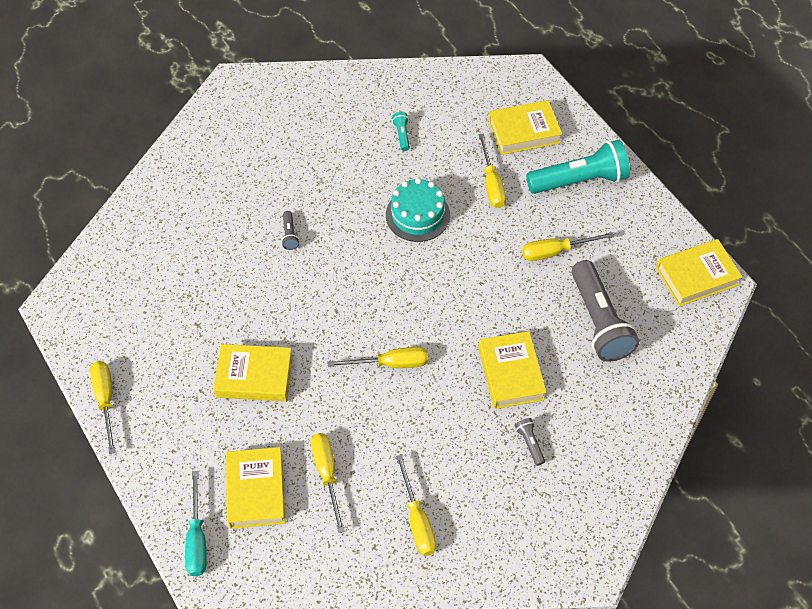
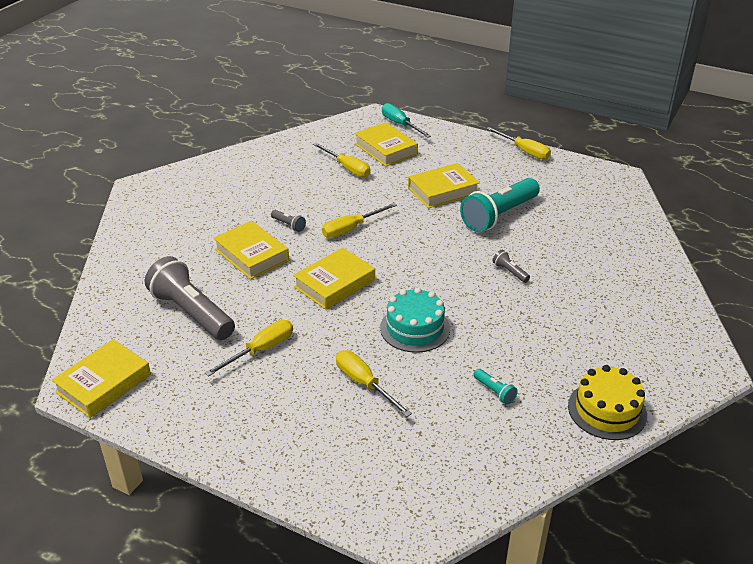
camera: 150 degrees right, 20 degrees down
(338, 88) = (607, 410): none -> yellow cake
(417, 520) = (271, 169): yellow screwdriver -> none
(524, 132) = (366, 453): yellow book -> yellow book (334, 284)
(529, 443) = (213, 224): grey flashlight -> grey flashlight (289, 225)
(580, 180) = (271, 426): turquoise flashlight -> turquoise flashlight (499, 216)

